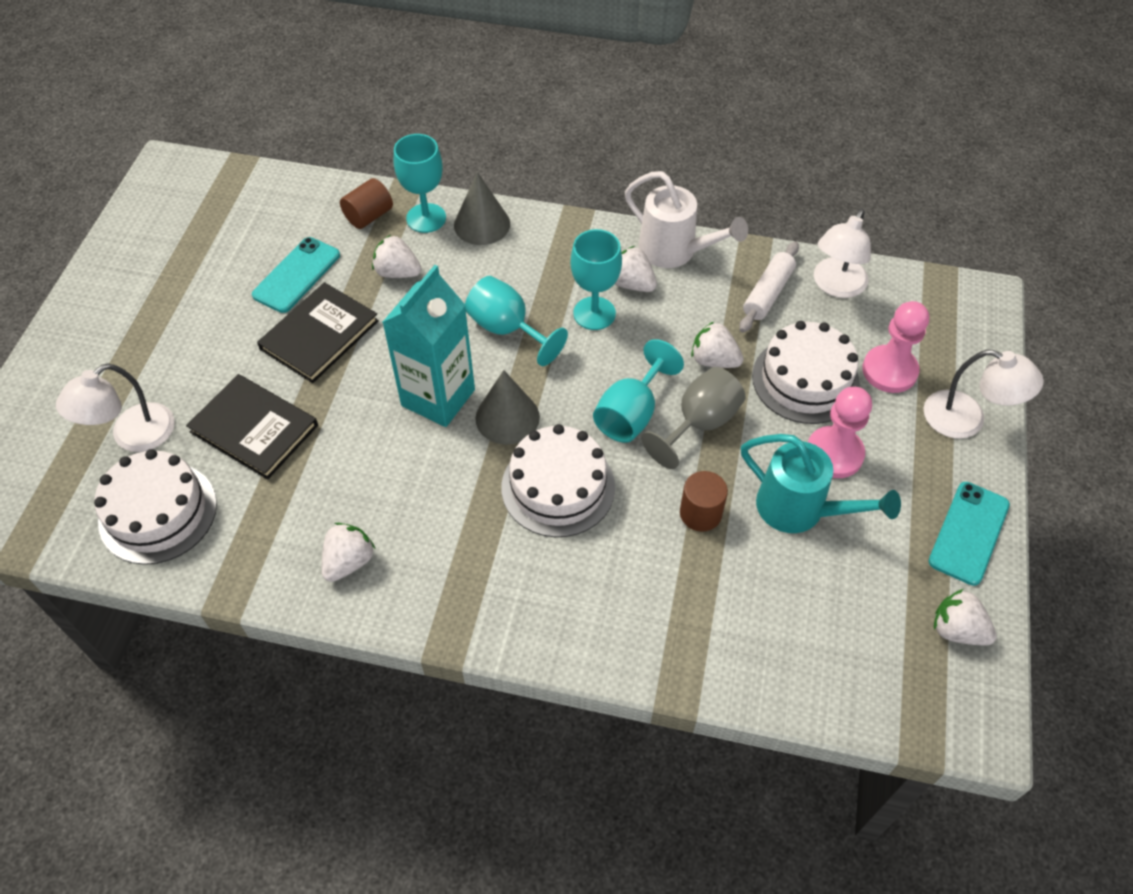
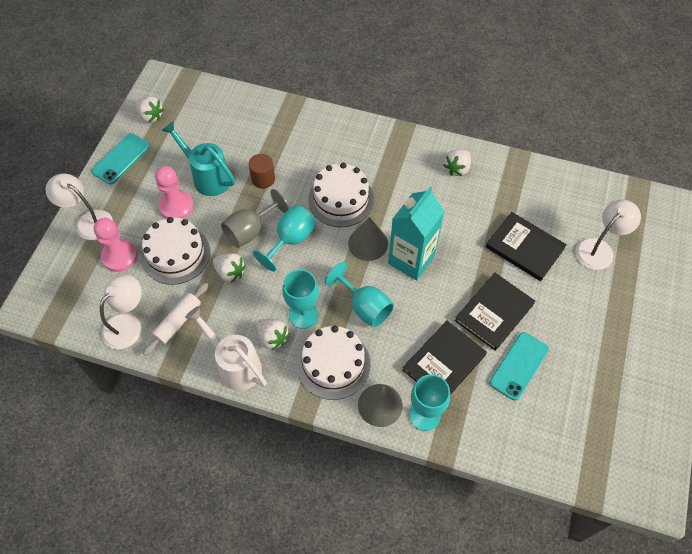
camera: 175 degrees left, 5 degrees up
(158, 512) = (569, 201): white cake -> white cake (333, 364)
(369, 216) = (471, 421): brown cylinder -> none
(397, 272) = (444, 362): white strawberry -> black book

